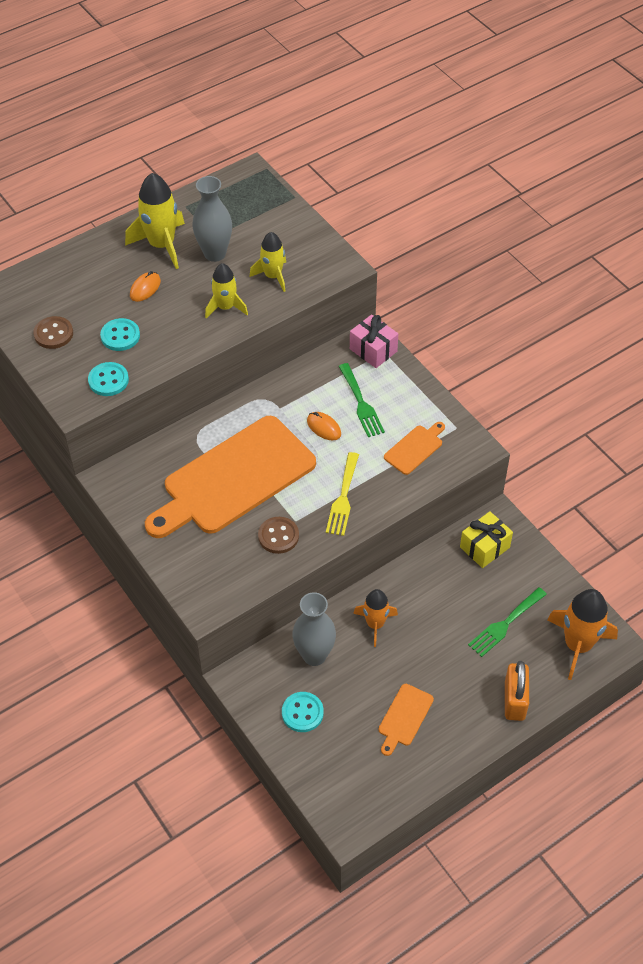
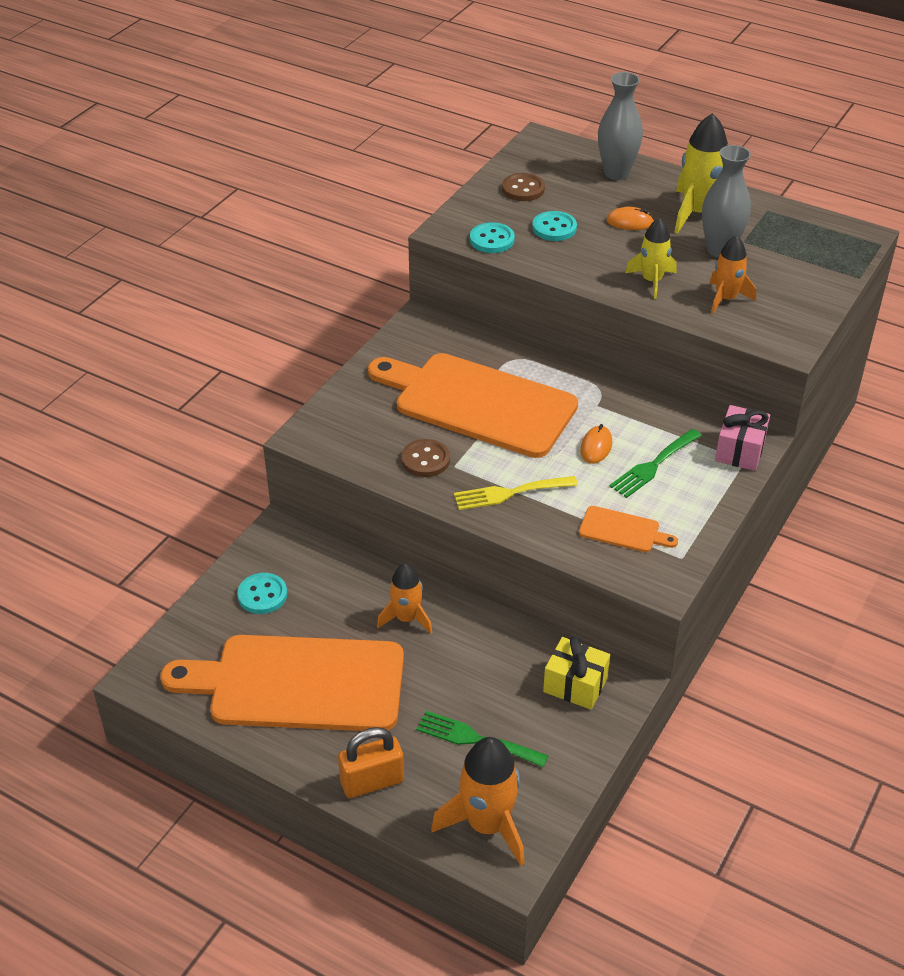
camera: 65 degrees right, 10 degrees down
(273, 276) = (726, 298): yellow rocket -> orange rocket
(314, 655) = (338, 580): grey vase -> grey vase (616, 173)
(404, 717) = (298, 683): orange cutting board -> orange cutting board, size x2.43

